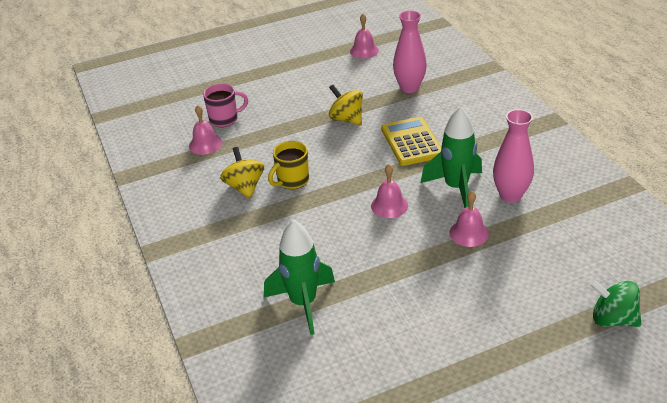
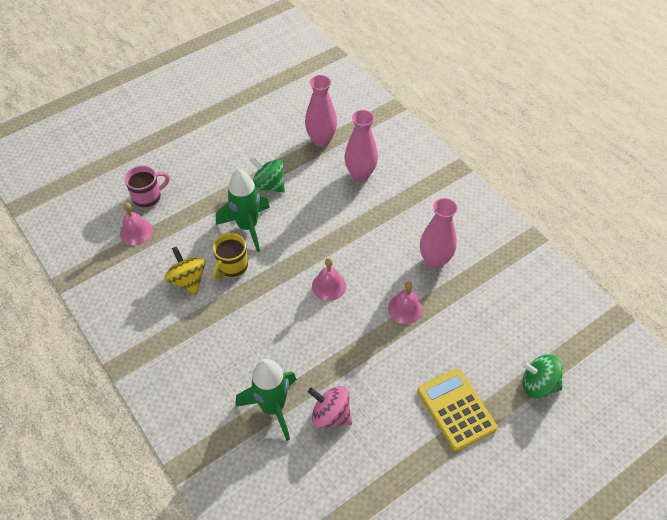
camera: 15 degrees left, 15 degrees up
(346, 119) = (268, 185): yellow spinning top -> green spinning top
(364, 50) = (268, 96): pink bell -> none
(364, 317) = (331, 415): none -> pink spinning top
(411, 142) = (335, 208): yellow calculator -> yellow calculator (456, 409)
(444, 117) = (360, 174): none -> pink vase
(456, 188) = (385, 258): green rocket -> green rocket (247, 227)

